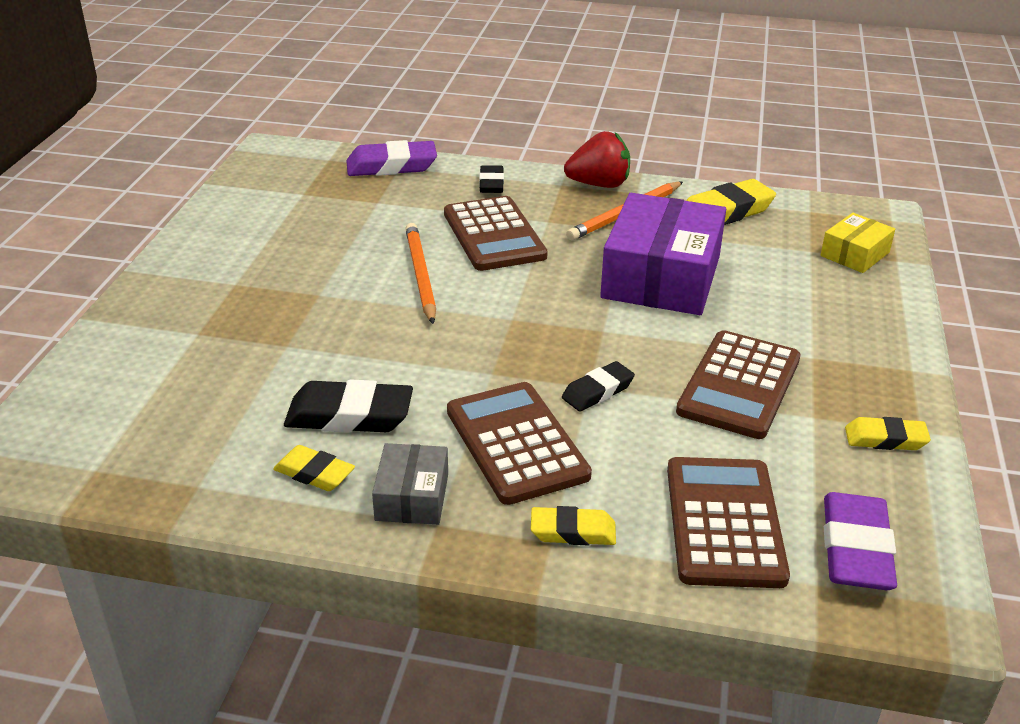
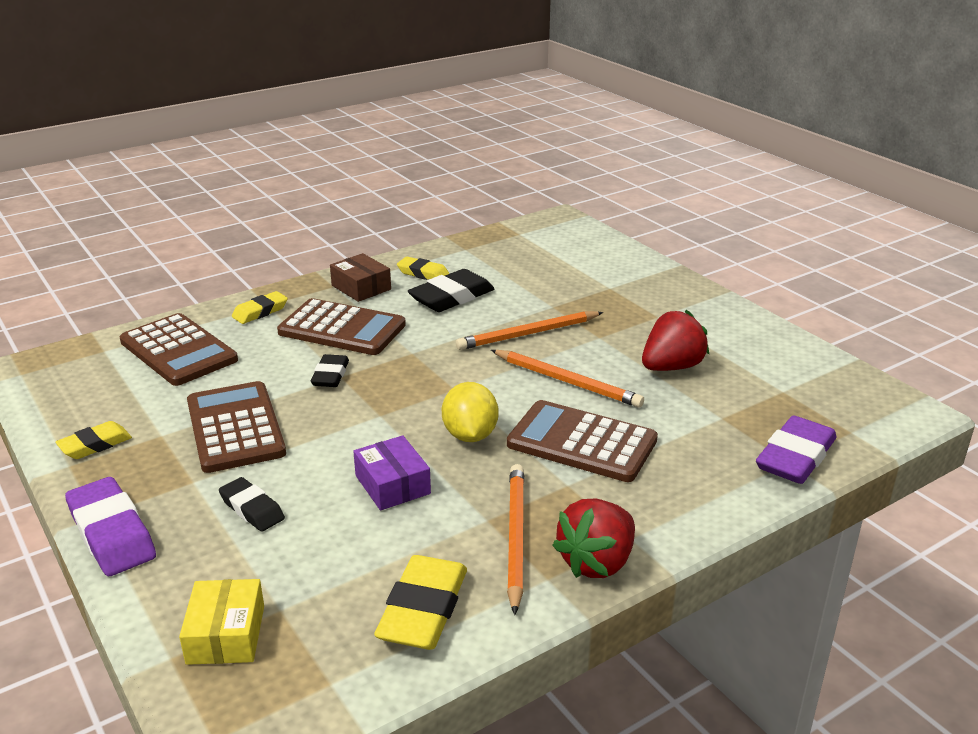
camera: 135 degrees right, 5 degrees down
(314, 473) = (423, 273): yellow eraser -> yellow eraser turned 45 degrees clockwise
(328, 243) = (671, 367): none -> red strawberry
(365, 330) = (528, 334): none -> orange pencil
(412, 497) = (361, 287): grey box -> brown box
(491, 184) = (685, 494): black eraser -> black eraser (252, 509)
(559, 278) = (470, 435): none -> yellow lemon
(661, 277) = (392, 484): purple box -> purple box, size x0.49
(855, 549) = (87, 374): purple eraser -> purple eraser (112, 533)

